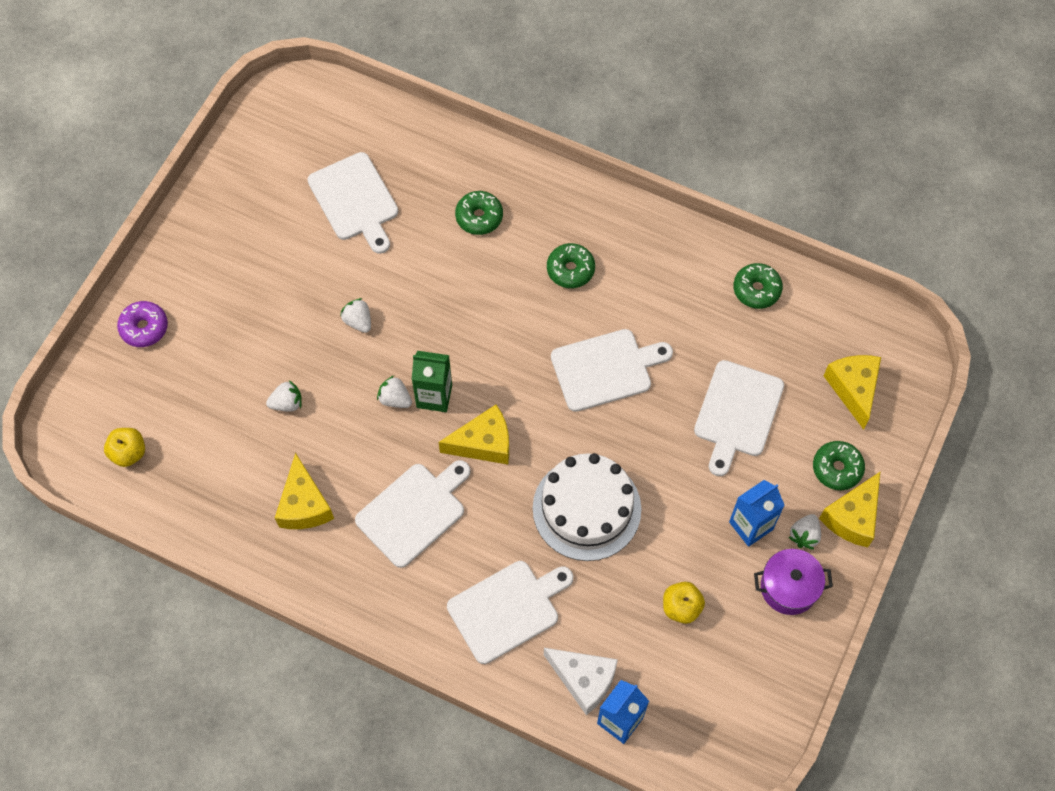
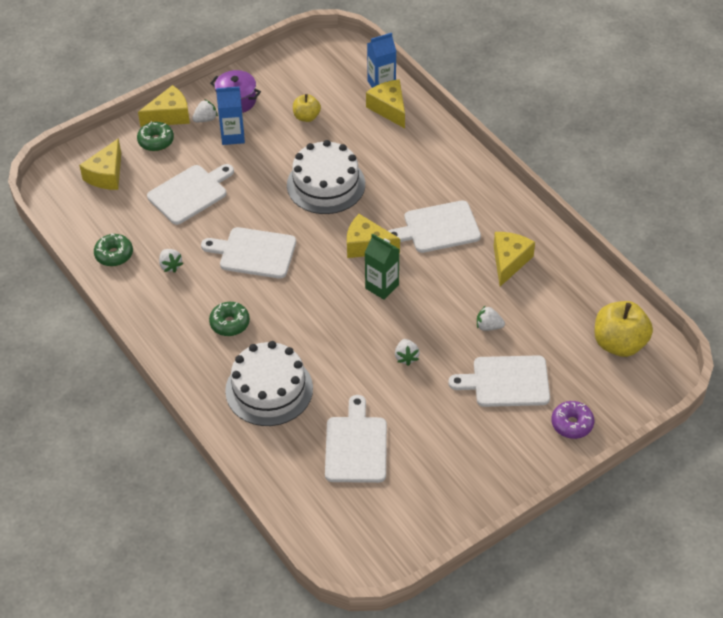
camera: 150 degrees left, 15 degrees down
(129, 453) = (619, 343): yellow apple -> yellow apple, size x1.79
(395, 399) = (410, 296): white strawberry -> white strawberry (170, 266)
(479, 217) = (269, 389): green donut -> white cake
(507, 609) = (411, 157): white cutting board -> white cutting board (506, 382)
(584, 680) = (389, 108): white cheese -> yellow cheese

